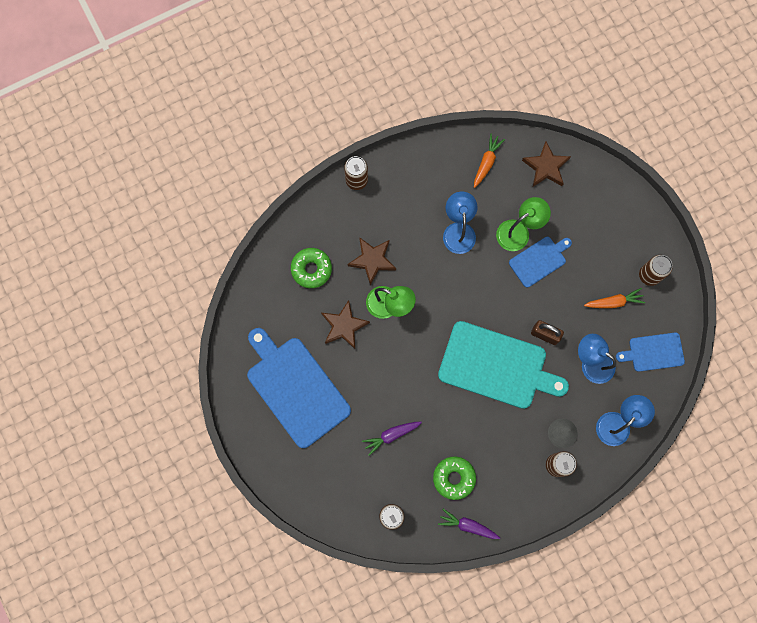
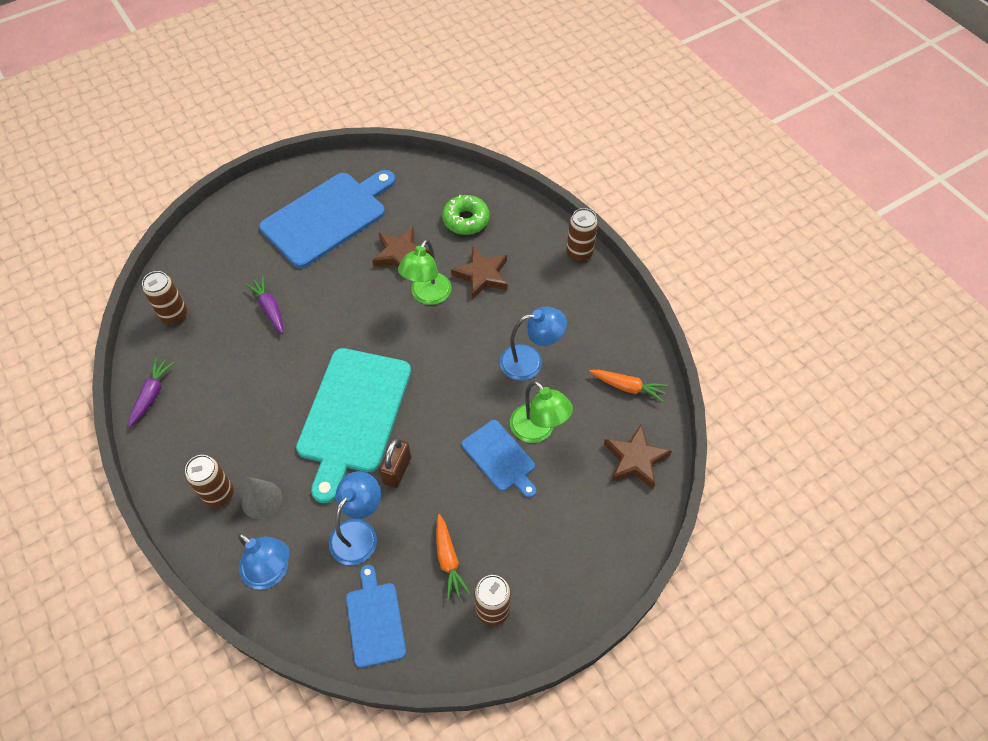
camera: 85 degrees right, 20 degrees down
(454, 478) = (212, 376): green donut -> none

